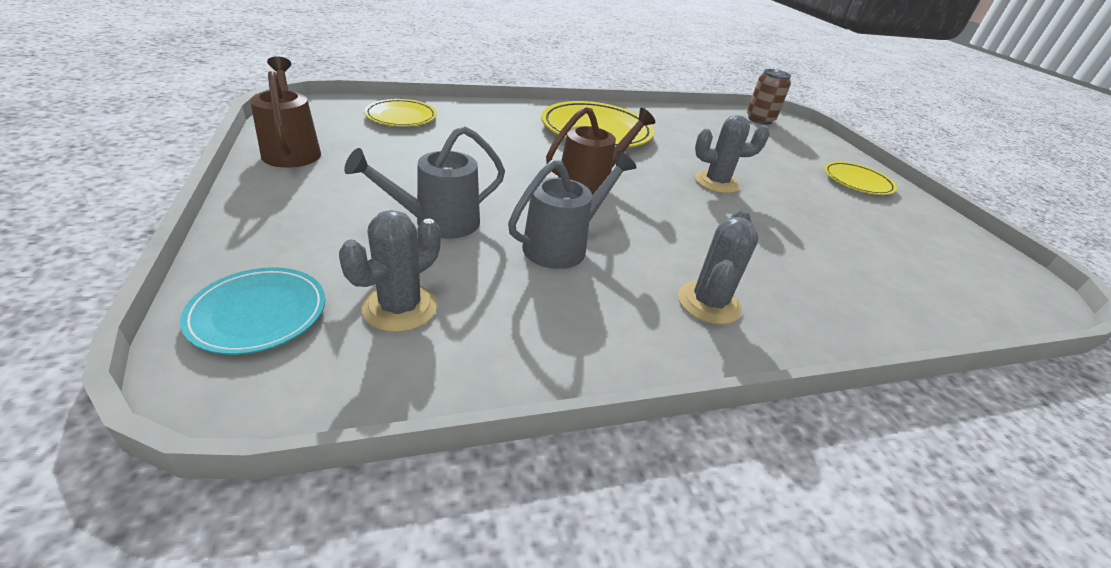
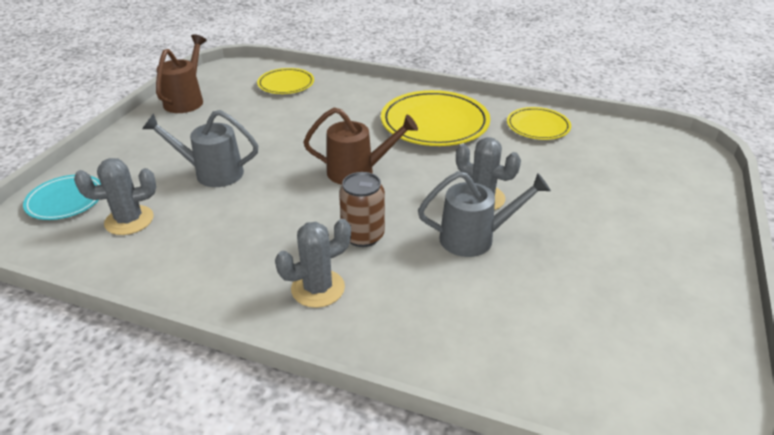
camera: 40 degrees right, 0 degrees up
(562, 245) = (271, 213): grey watering can -> grey watering can (475, 238)
(759, 119) = (653, 143): brown can -> brown can (363, 236)
(857, 181) = (666, 239): yellow plate -> yellow plate (538, 126)

